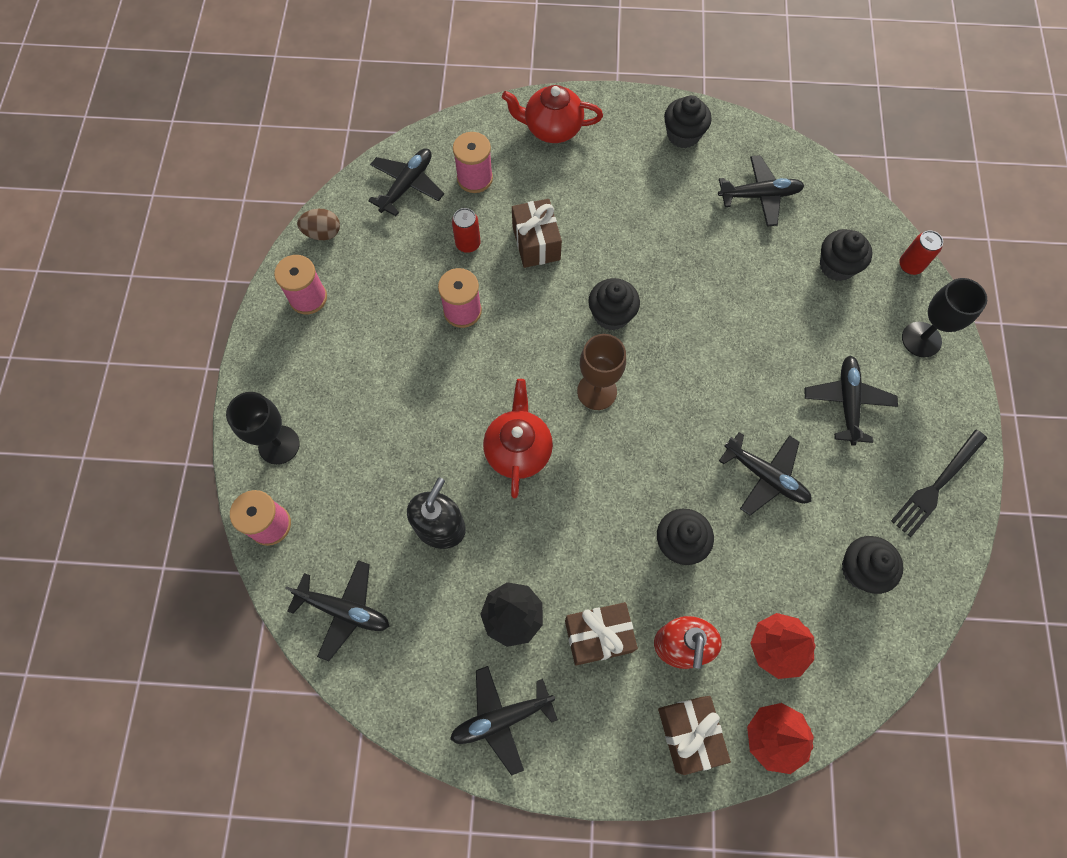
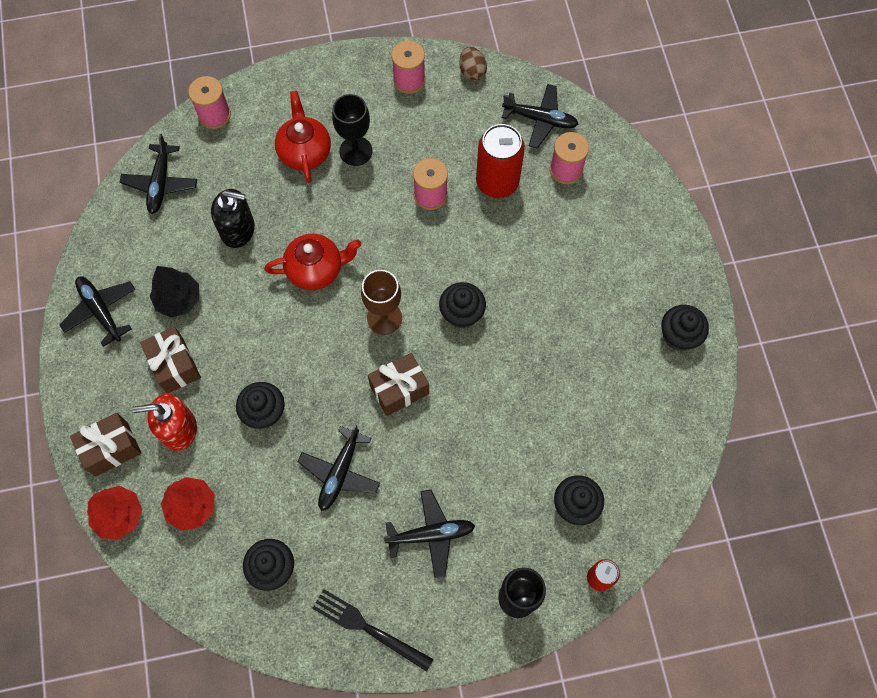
camera: 75 degrees right, 0 degrees up
(279, 445) = (278, 100): black goblet -> black goblet (356, 151)
(468, 243) = (497, 182): red can -> red can, size x1.90
(536, 243) = (515, 235): brown gift -> brown gift (399, 389)
(552, 128) = (643, 219): red teapot -> red teapot (305, 152)
(760, 195) = (633, 419): black plane -> none

